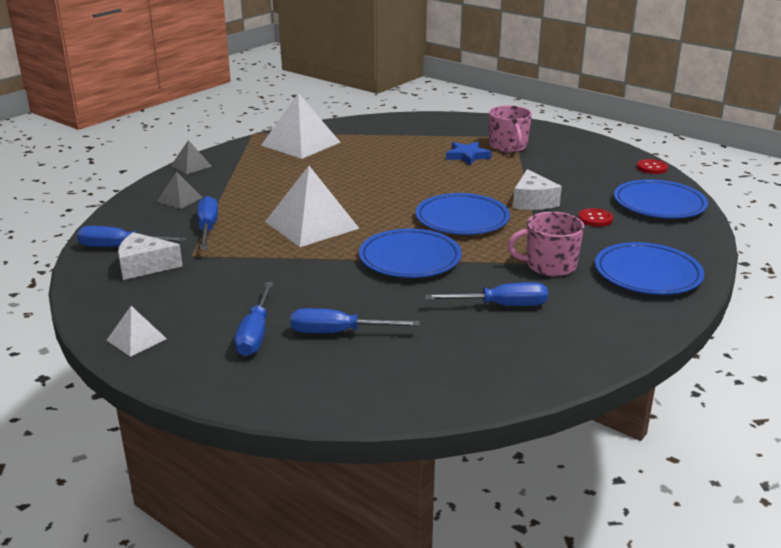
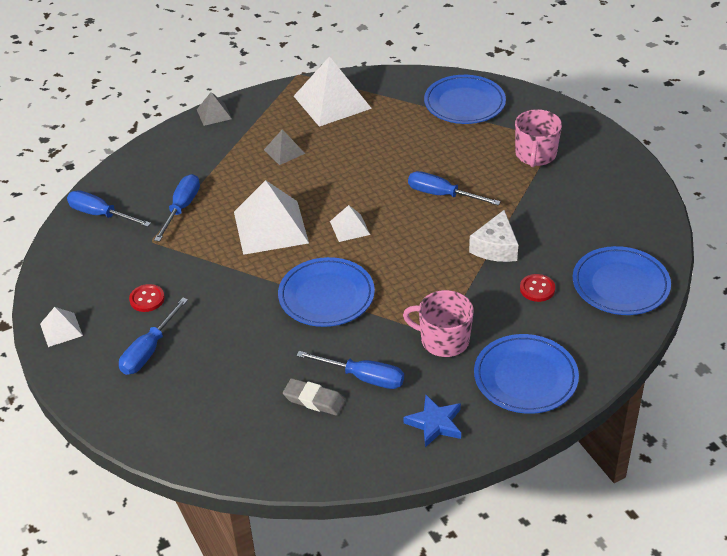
camera: 25 degrees right, 15 degrees up
(144, 266) = (107, 245): white cheese -> none
(179, 199) = (179, 161): grey pyramid -> grey pyramid (284, 151)
(339, 332) = (212, 368): blue screwdriver -> blue screwdriver (442, 195)
(389, 212) = (349, 228): none -> white pyramid
(462, 219) = (409, 255): blue plate -> blue plate (464, 103)
(467, 156) = (482, 161): blue star -> blue star (435, 423)
(468, 332) = (314, 400): none -> grey eraser
(651, 168) = (661, 227): red button -> red button (147, 299)

